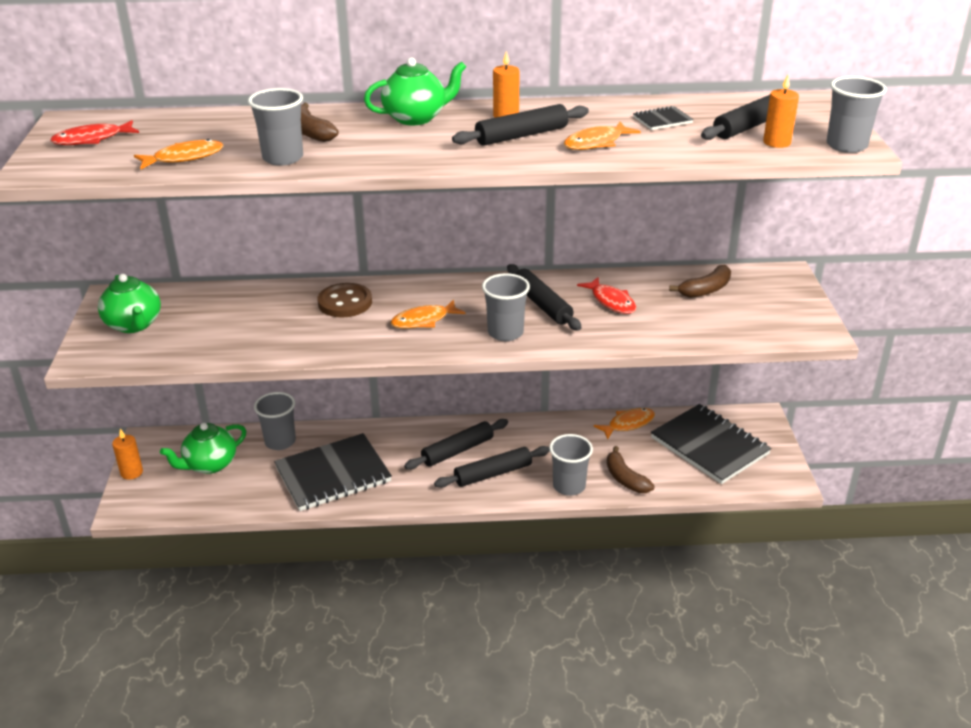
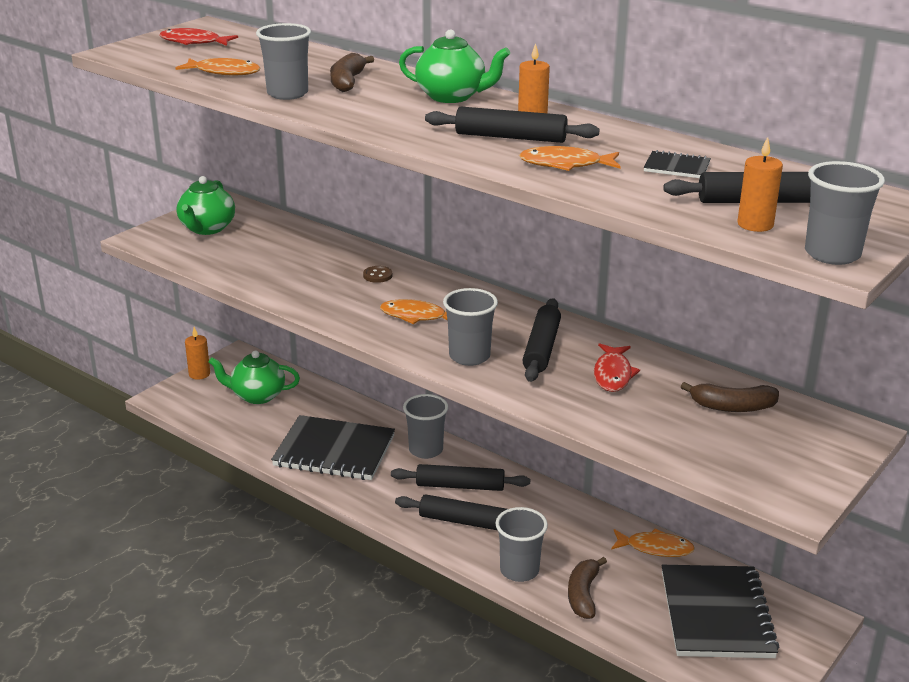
camera: 40 degrees right, 5 degrees down
(280, 441) = (329, 404): grey cup -> grey cup (426, 450)
(345, 302) = (377, 275): brown button -> brown button, size x0.51

